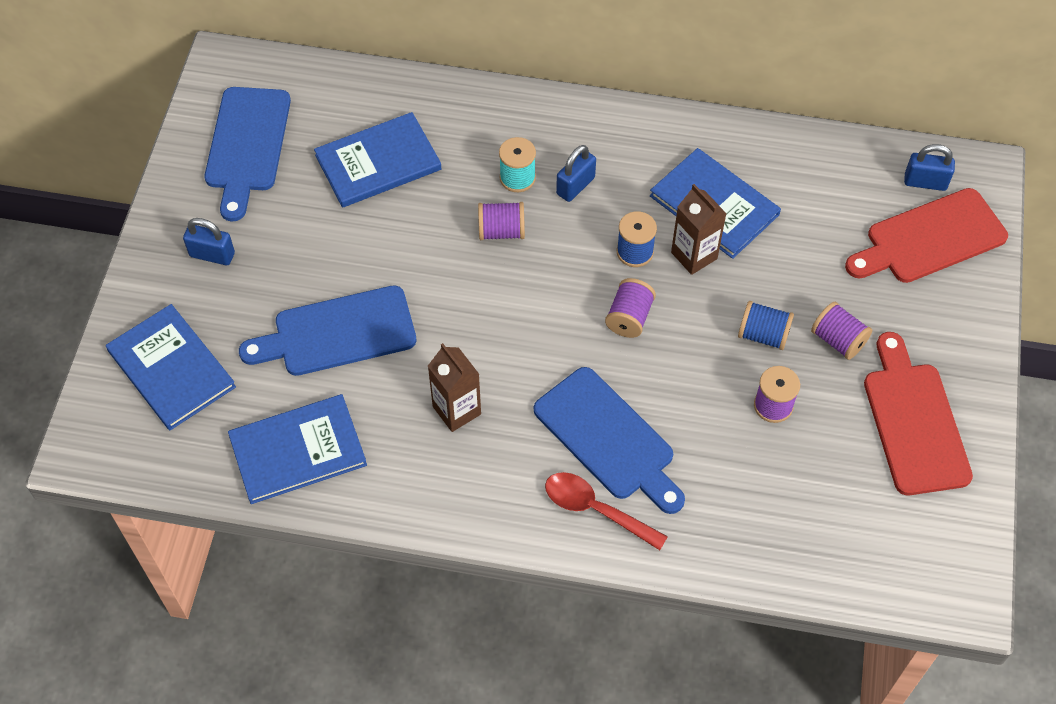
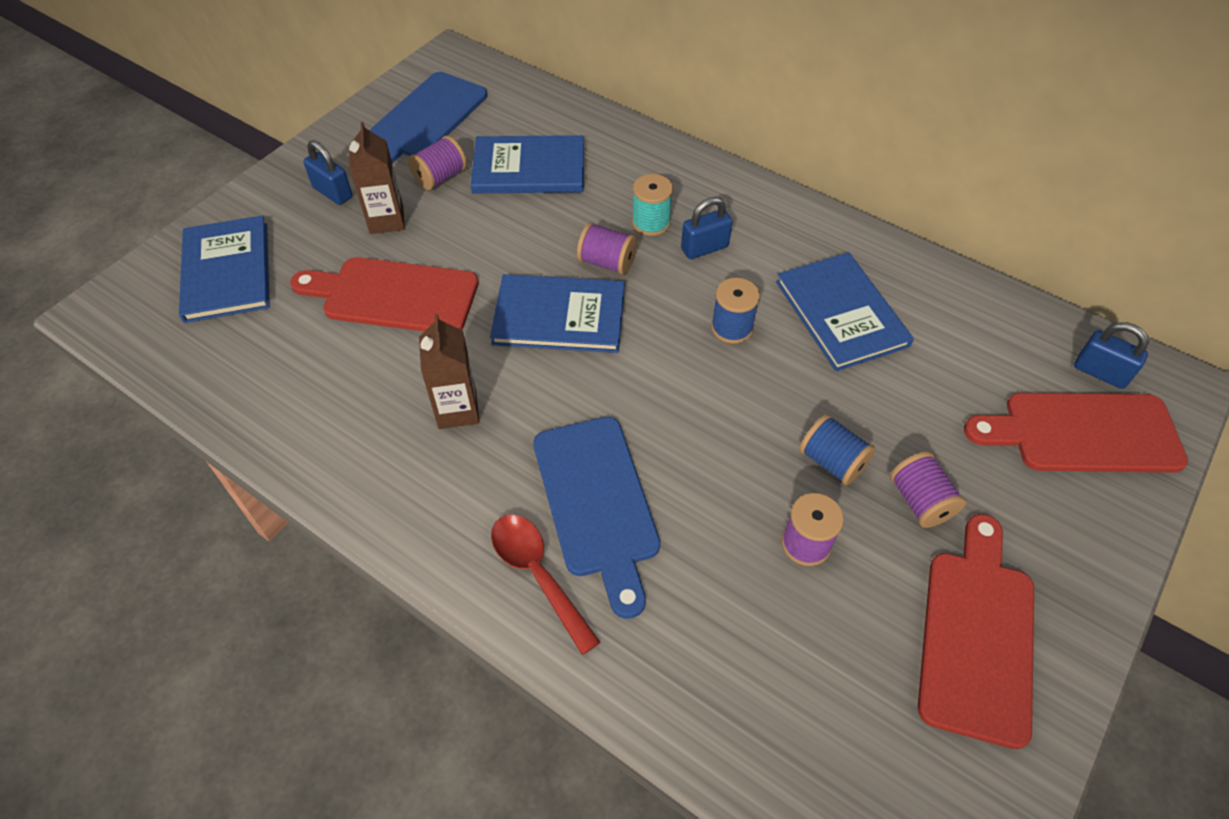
camera: 25 degrees right, 5 degrees down
(298, 450) = (281, 387): blue book -> blue book (559, 316)
(337, 333) = (393, 296): blue cutting board -> red cutting board
(629, 317) = (690, 388): purple spool -> purple spool (440, 177)
(694, 255) = (794, 353): brown carton -> brown carton (386, 220)

